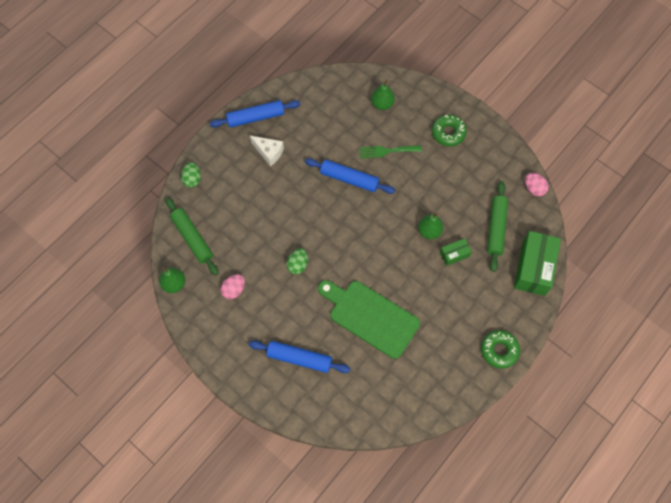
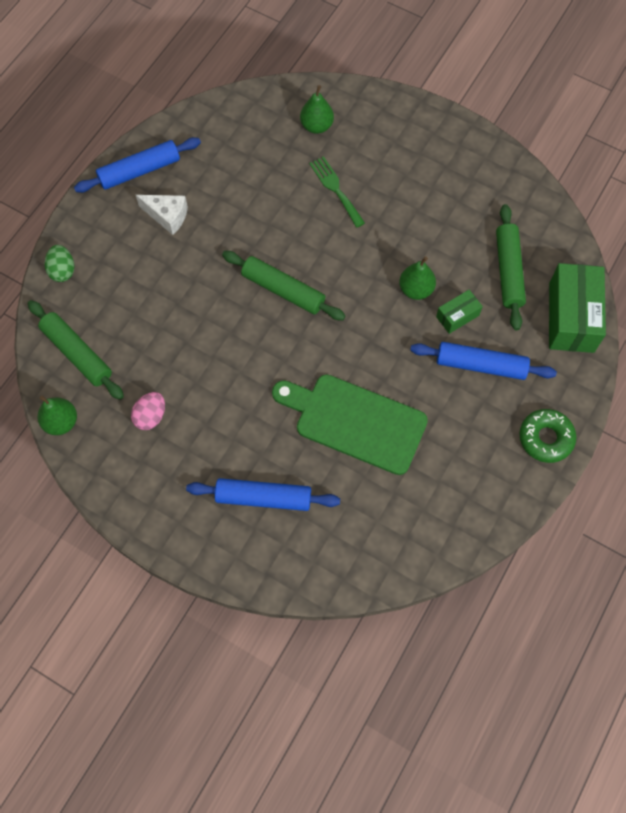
camera: 10 degrees left, 0 degrees up
(297, 265) = (237, 366): green egg -> none
(338, 217) = (283, 290): none -> green rolling pin
(349, 179) = (289, 235): blue rolling pin -> blue rolling pin (481, 365)
(387, 151) = (335, 189): green fork -> green fork turned 75 degrees clockwise
(448, 133) = (417, 151): green donut -> none
(534, 188) = (550, 209): pink egg -> none

